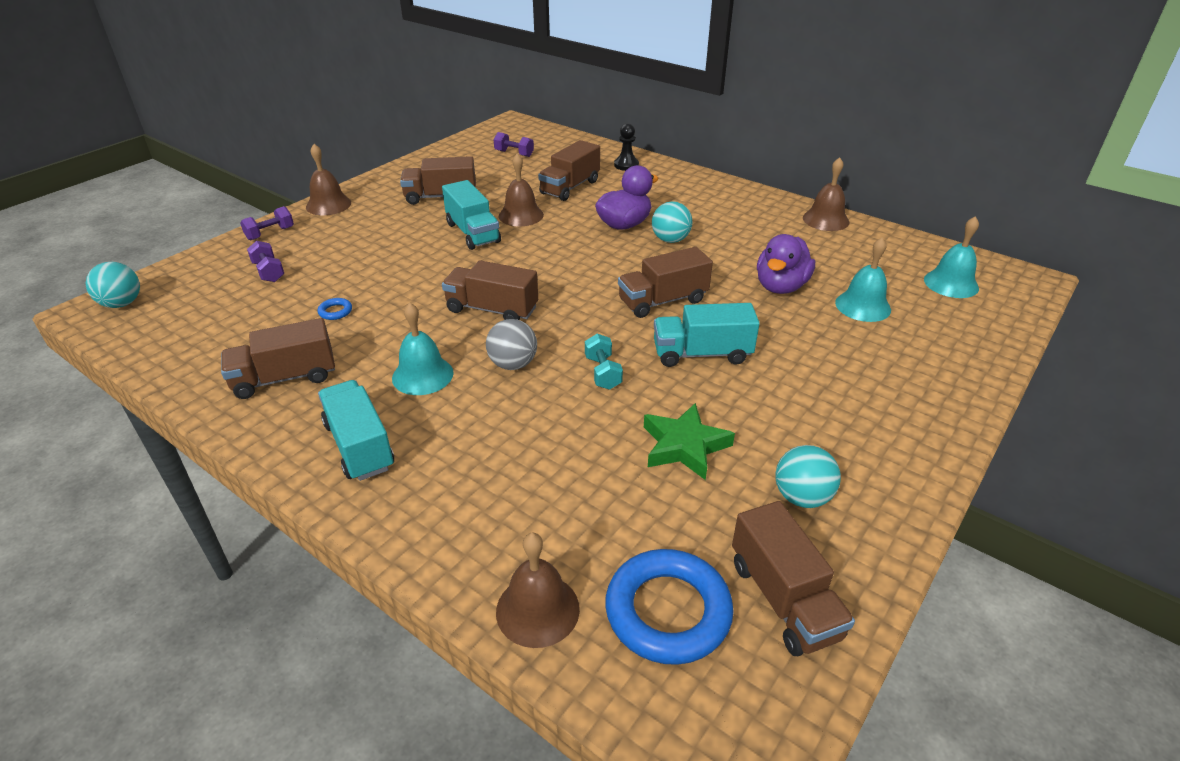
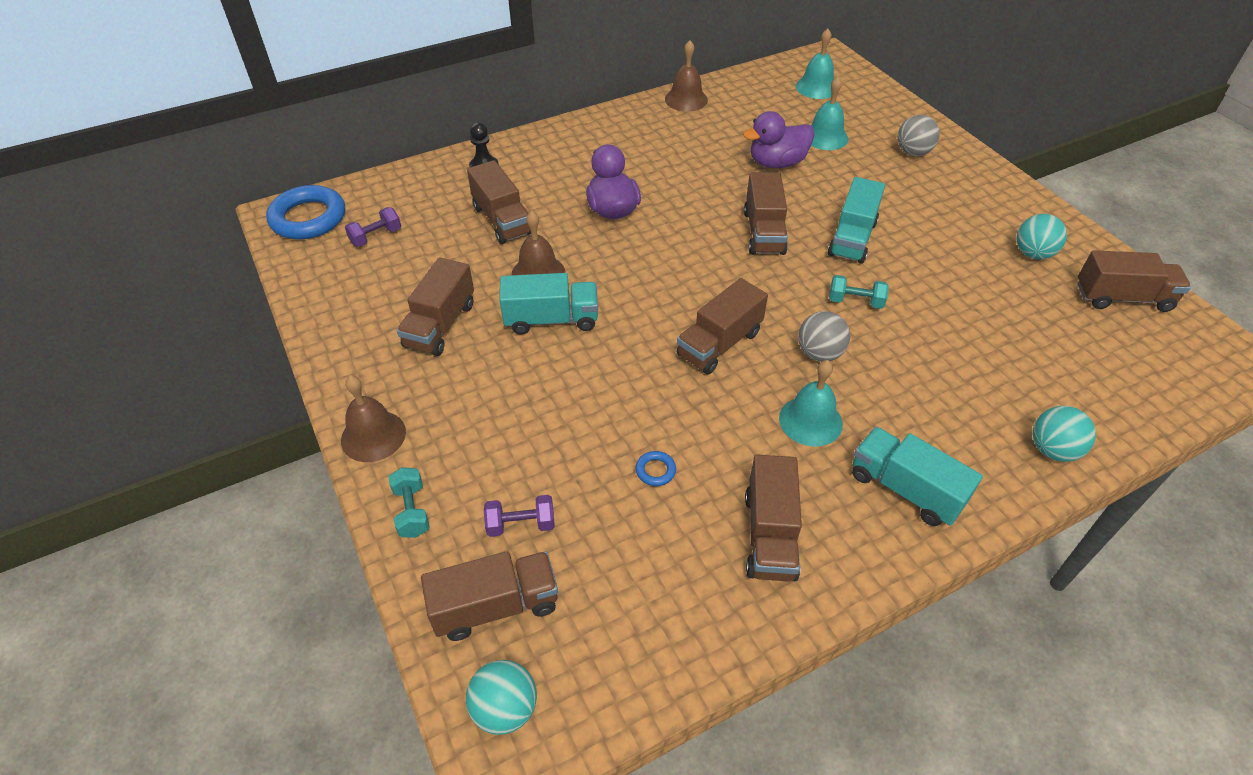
camera: 65 degrees left, 10 degrees up
(199, 280) = (496, 606): none -> brown truck
(270, 233) = (412, 511): purple dumbbell -> turquoise dumbbell
(359, 446) = (905, 489): turquoise truck -> turquoise truck turned 45 degrees clockwise
(537, 610) = (1119, 418): brown bell -> none
(668, 611) = (1127, 353): blue ring -> blue ring (308, 218)
(670, 240) = (662, 192): turquoise ball -> turquoise ball (1052, 450)
(684, 446) = (965, 288): green star -> none
(781, 286) = (776, 163): purple duck -> purple duck turned 105 degrees clockwise
(908, 370) = (913, 152): none -> grey ball

